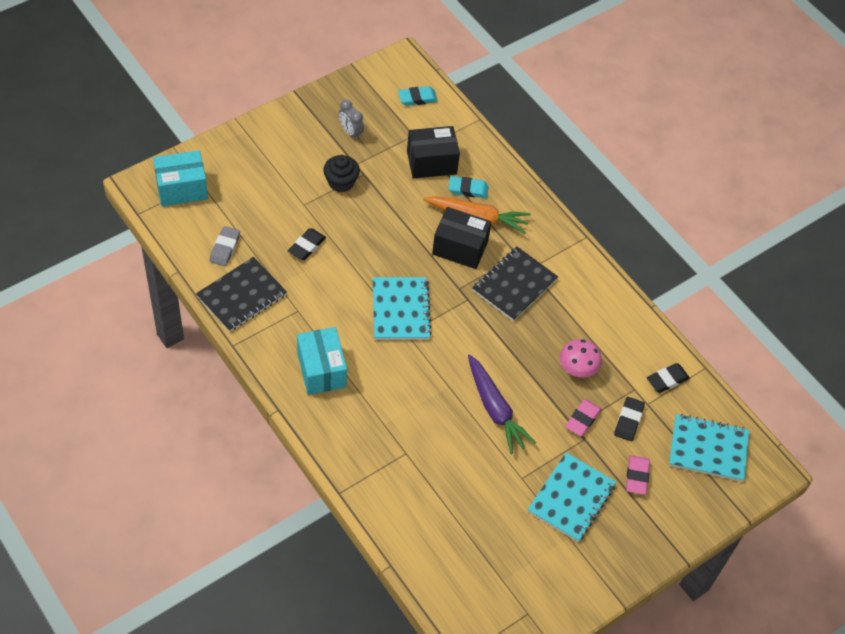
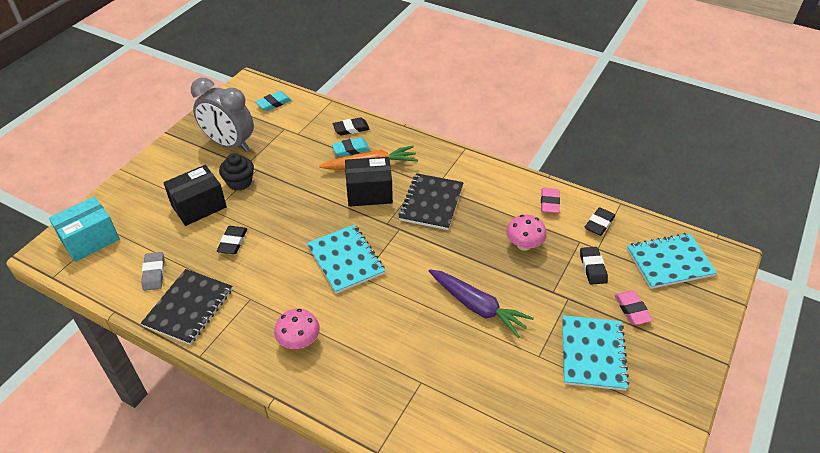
camera: 20 degrees left, 10 degrees down
(321, 370) = (299, 341): turquoise box -> pink mushroom
(350, 132) = (229, 144): grey clock -> grey clock, size x2.10
(431, 162) = (310, 142): black box -> black box (199, 206)
(481, 164) = (351, 129): none -> black eraser
(582, 419) = (555, 283): pink eraser -> pink eraser (549, 203)

